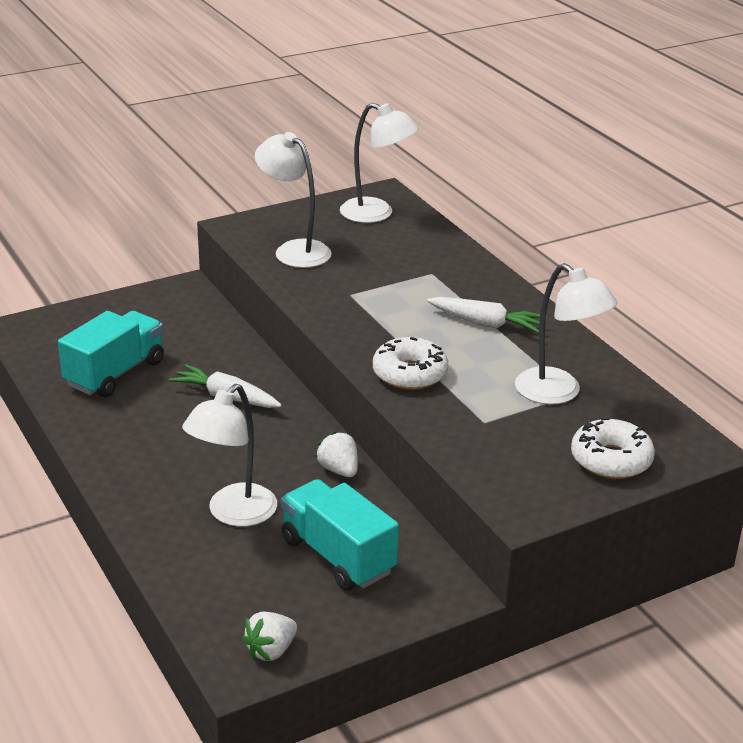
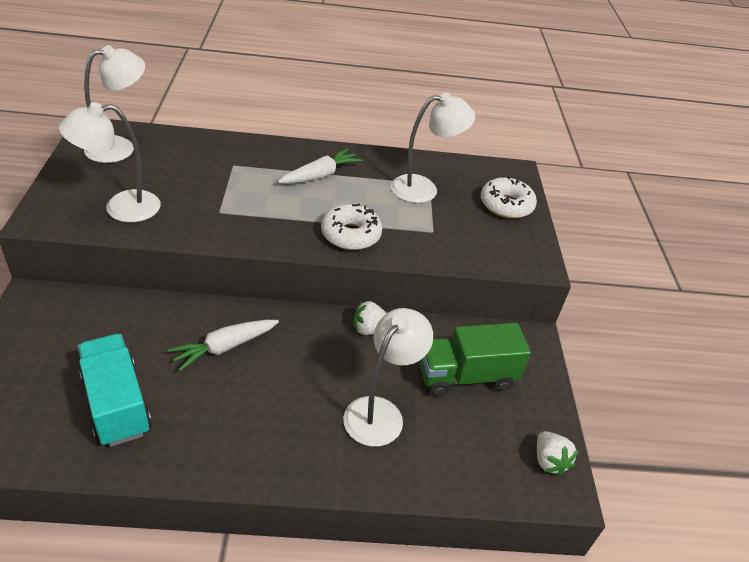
camera: 65 degrees left, 10 degrees up
(233, 514) = (380, 412): white lamp -> white lamp turned 120 degrees counterclockwise
(338, 556) = (465, 376): turquoise truck -> green truck

